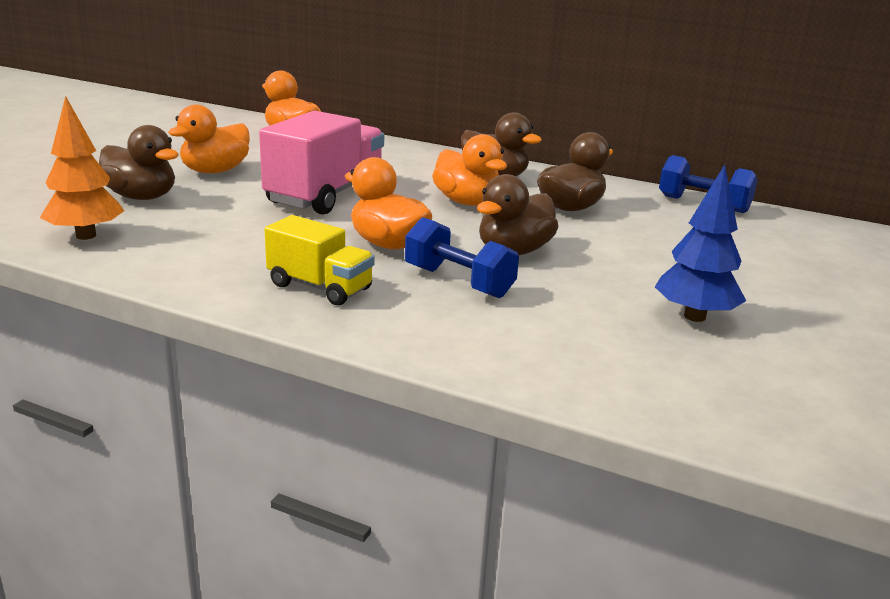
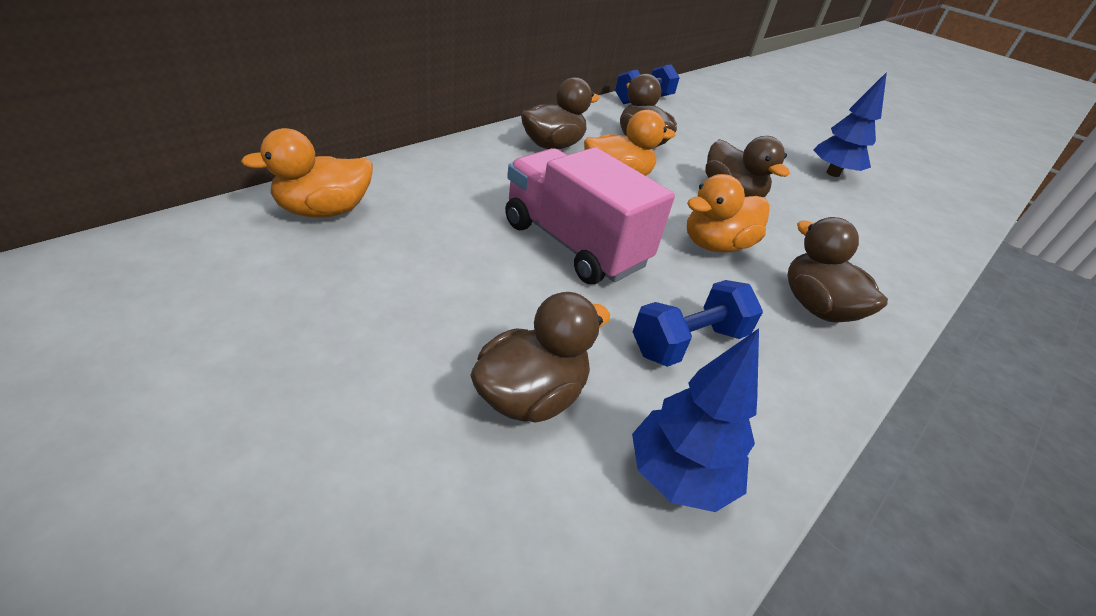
camera: 75 degrees left, 15 degrees up
(86, 236) = (679, 476): orange tree -> blue tree
(215, 171) = (446, 305): orange duck -> none
(320, 287) = (816, 307): yellow truck -> brown duck
(458, 282) = (794, 236): blue dumbbell -> blue dumbbell (688, 342)

